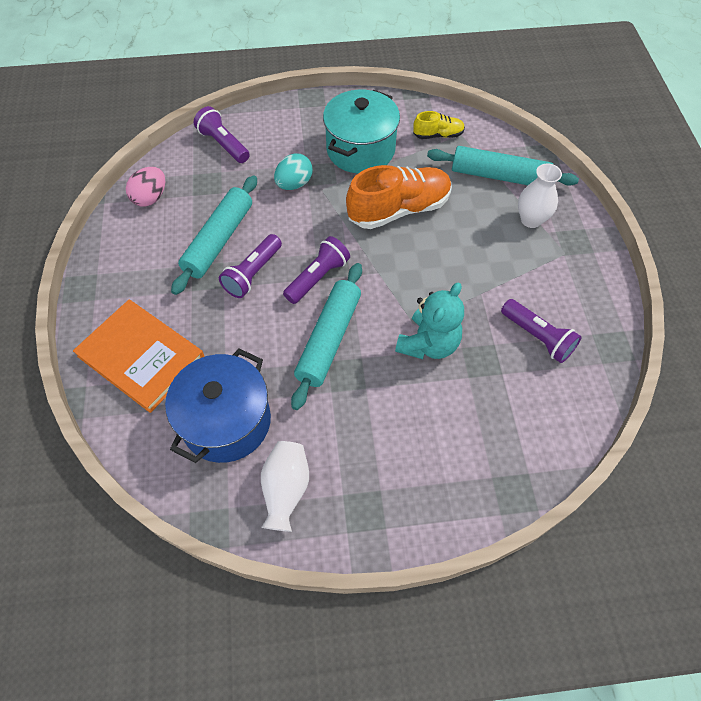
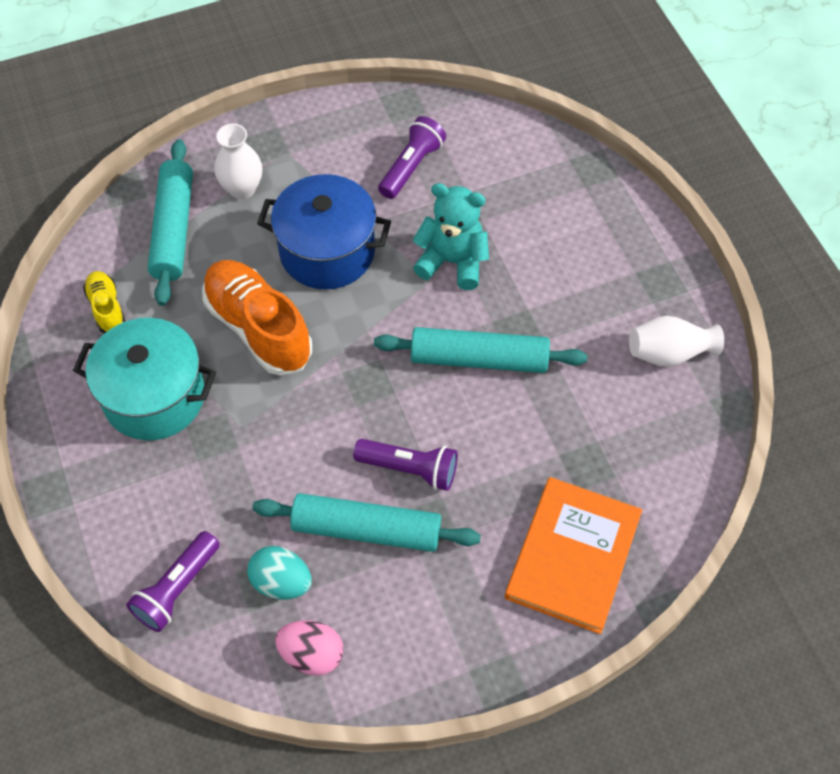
camera: 105 degrees left, 0 degrees up
(226, 421) = (618, 432): blue pot -> blue pot (327, 251)
(294, 184) = (240, 464): turquoise egg -> turquoise egg (281, 582)
(317, 277) = (394, 393): purple flashlight -> none

